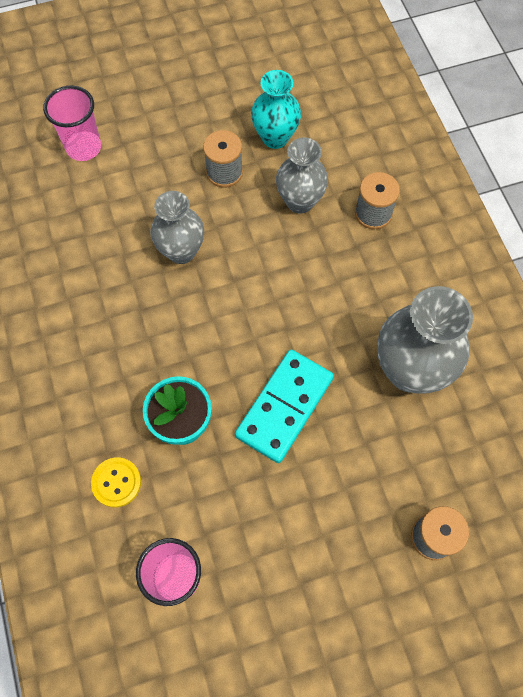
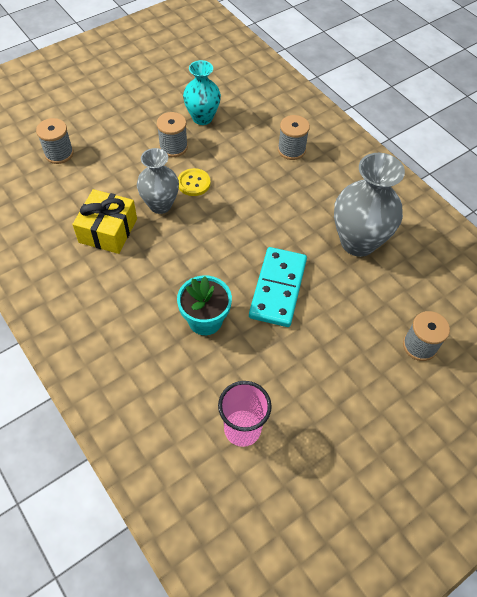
camera: 20 degrees left, 10 degrees down
(84, 147) = (59, 153): pink cup -> grey spool
(108, 270) = (108, 230): none -> yellow gift
(116, 482) = (168, 375): yellow button -> yellow button (193, 183)
(300, 201) = (236, 154): grey vase -> none

